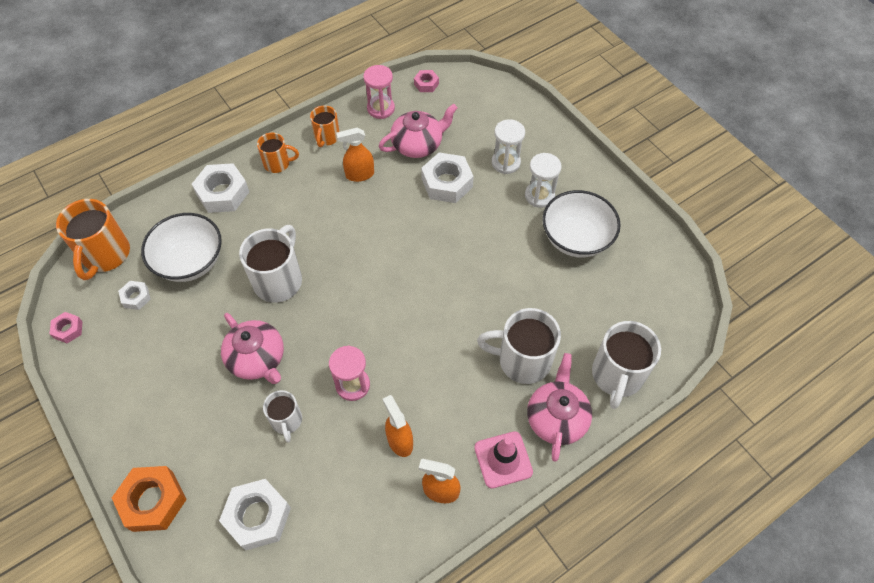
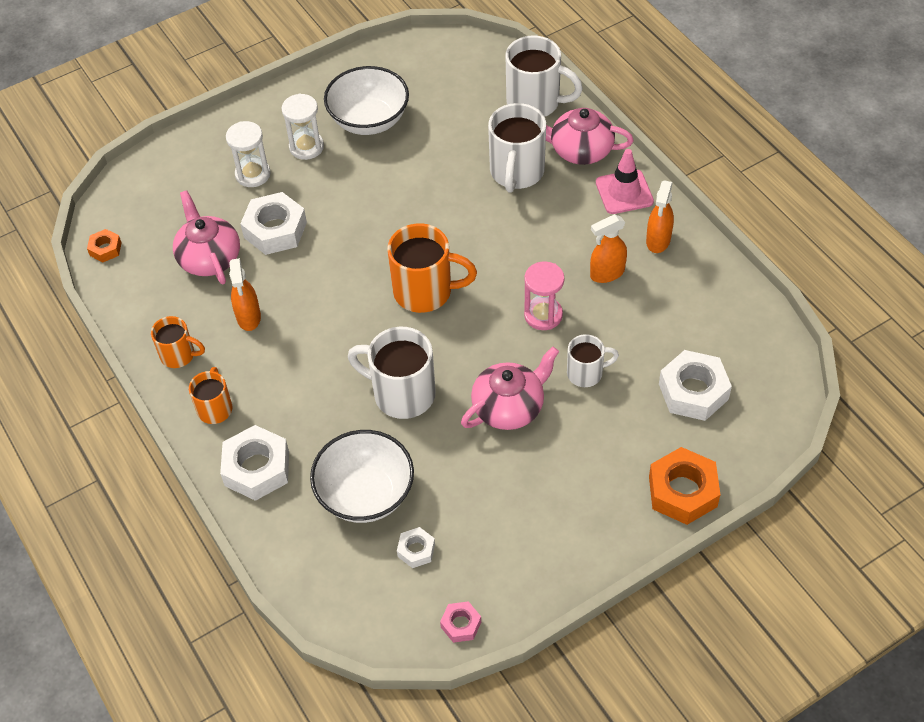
camera: 85 degrees left, 5 degrees down
(105, 255) = (345, 599): orange mug -> orange mug (425, 291)
(381, 108) = (139, 297): pink hourglass -> none
(426, 84) = (105, 249): pink nut -> orange nut

